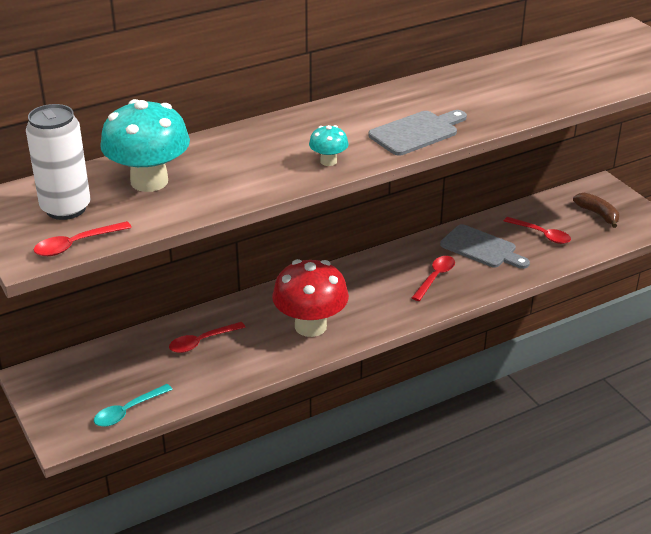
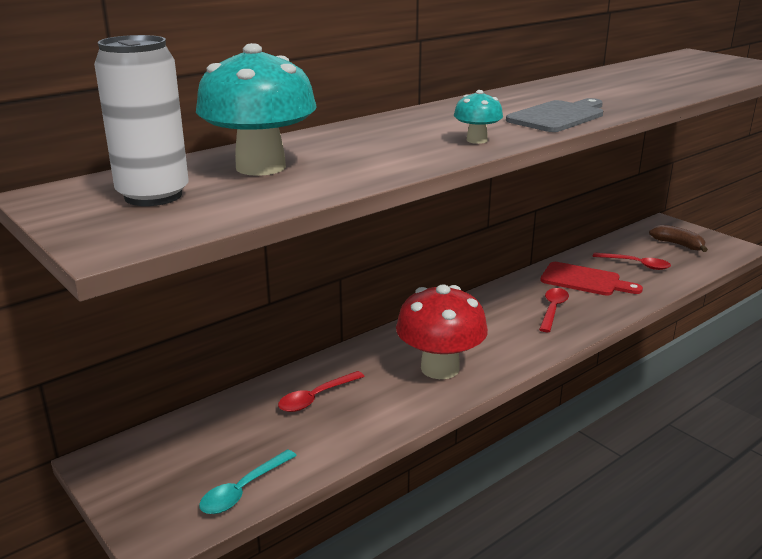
camera: 10 degrees left, 10 degrees down
(76, 244) = (180, 227): red spoon -> none
(481, 248) = (584, 280): grey cutting board -> red cutting board

